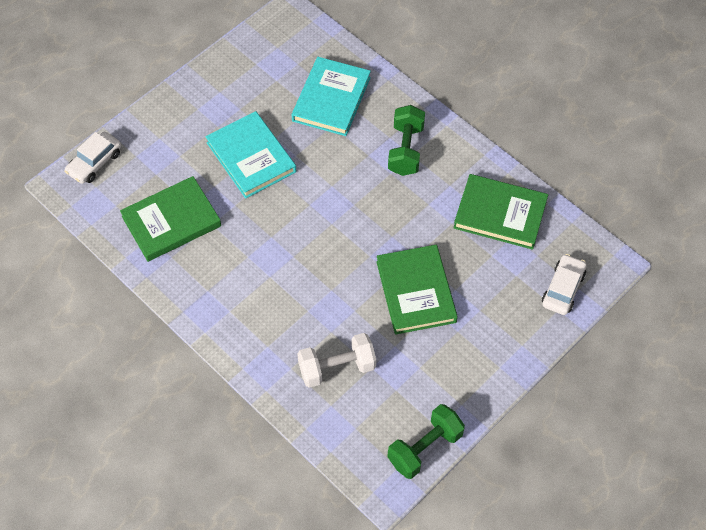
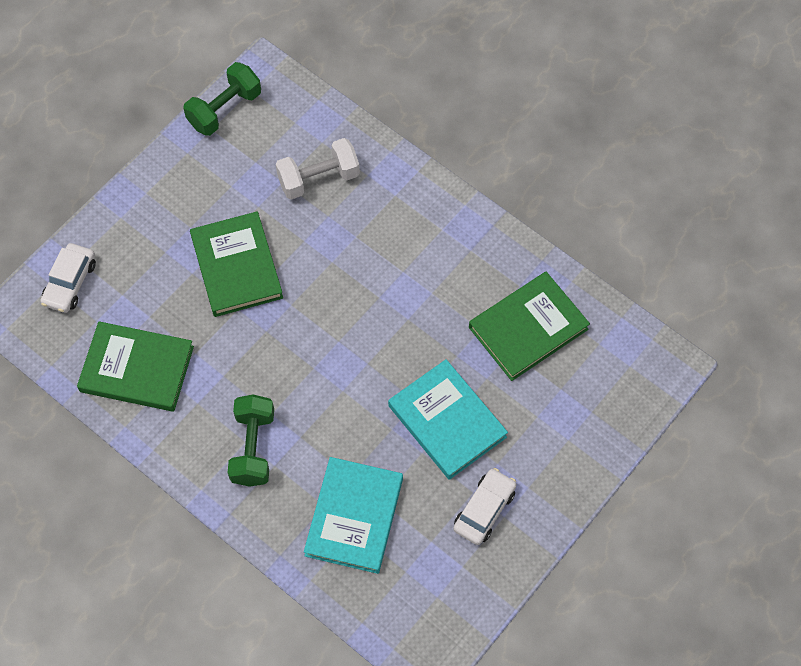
camera: 175 degrees right, 5 degrees up
(95, 162) = (640, 398): white car -> white car (484, 510)

